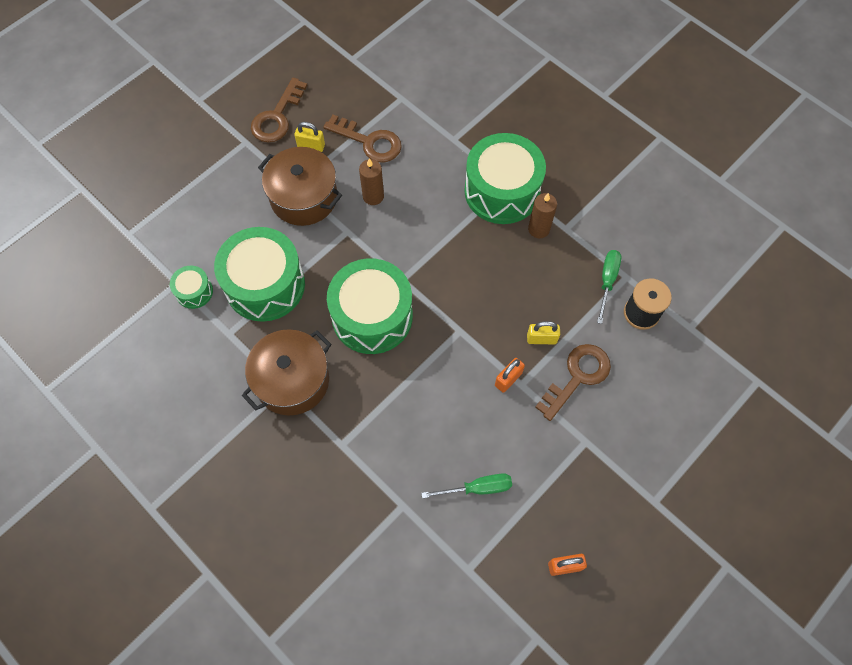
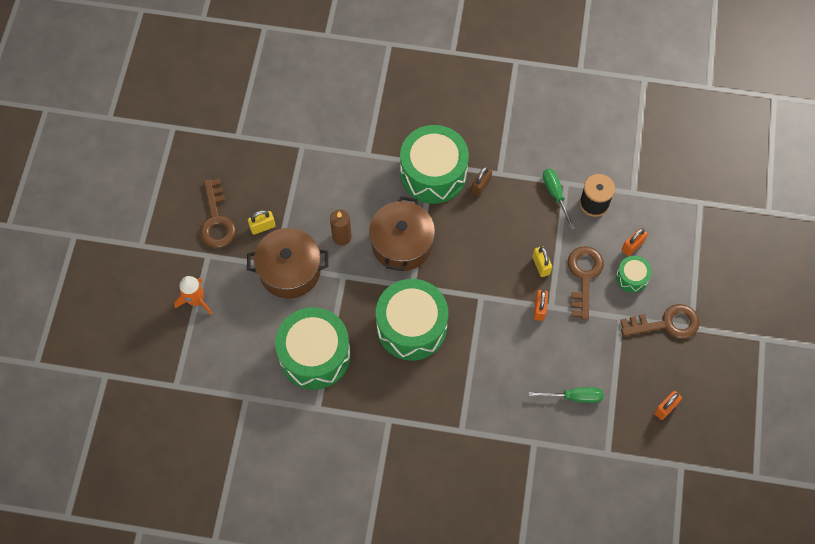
camera: 35 degrees left, 0 degrees up
(194, 292) = (265, 395): green drum -> green drum (632, 277)
(204, 173) = (196, 300): none -> orange rocket
(292, 380) = (391, 410): brown pot -> brown pot (402, 244)
(369, 142) = (305, 196): brown key -> brown key (666, 323)
(477, 488) = (574, 397): green screwdriver -> green screwdriver turned 45 degrees clockwise
(538, 229) = (481, 186): brown candle -> brown padlock
(541, 339) = (541, 265): yellow padlock -> yellow padlock turned 75 degrees counterclockwise
(651, 379) = (632, 246): none -> orange padlock

